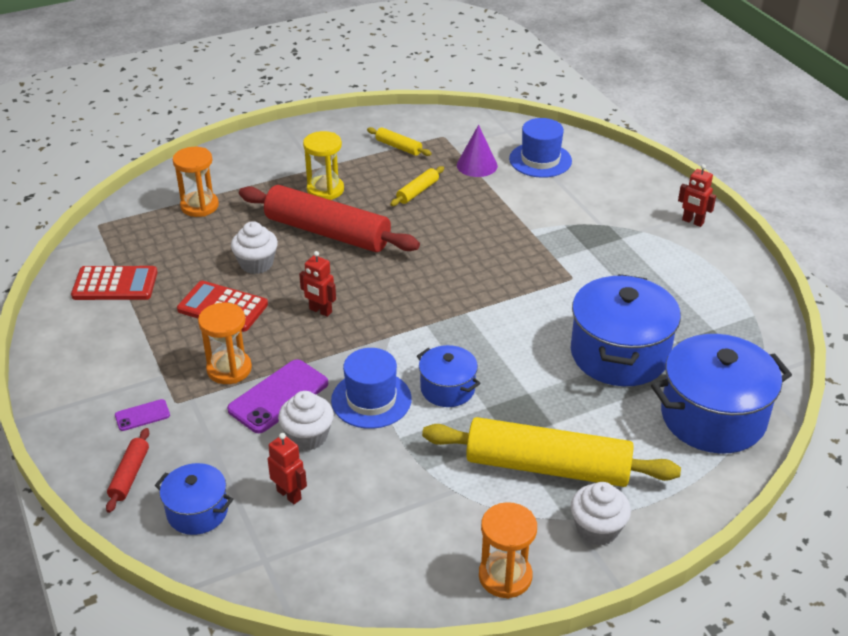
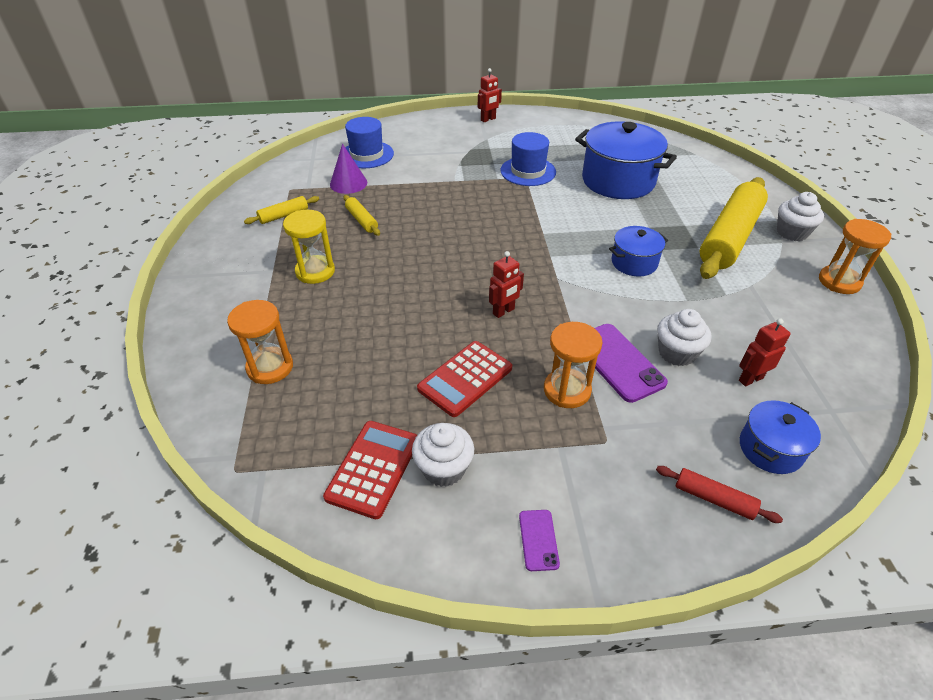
camera: 70 degrees left, 5 degrees up
(142, 415) = (621, 474): purple phone -> purple phone (538, 540)
(256, 264) = (406, 341): white cupcake -> white cupcake (444, 468)
(327, 232) = (386, 284): red rolling pin -> none
(371, 399) = (637, 305): blue hat -> blue hat (528, 171)
(713, 417) = (690, 165): blue pot -> none

